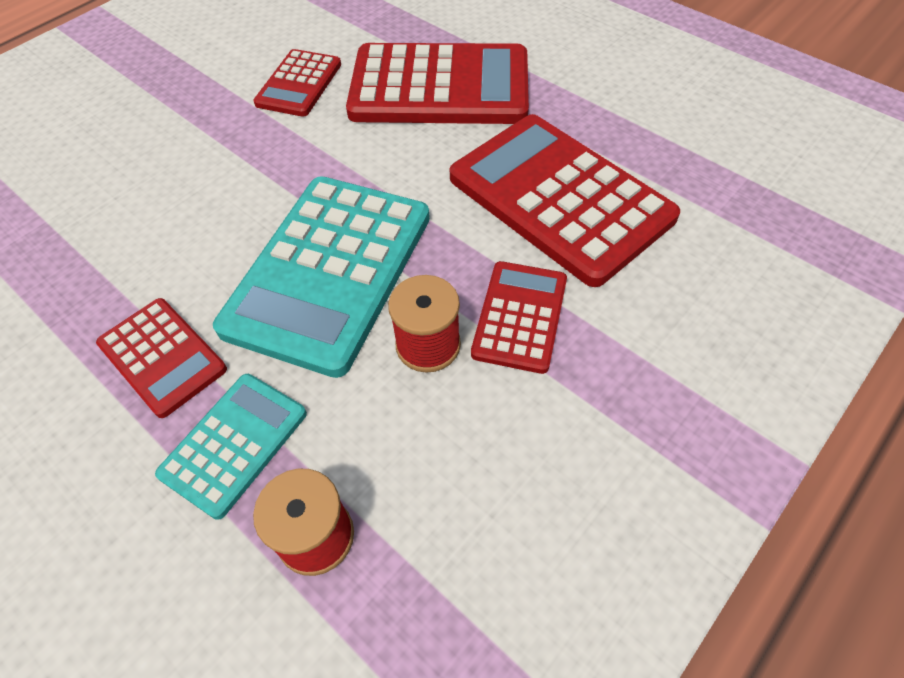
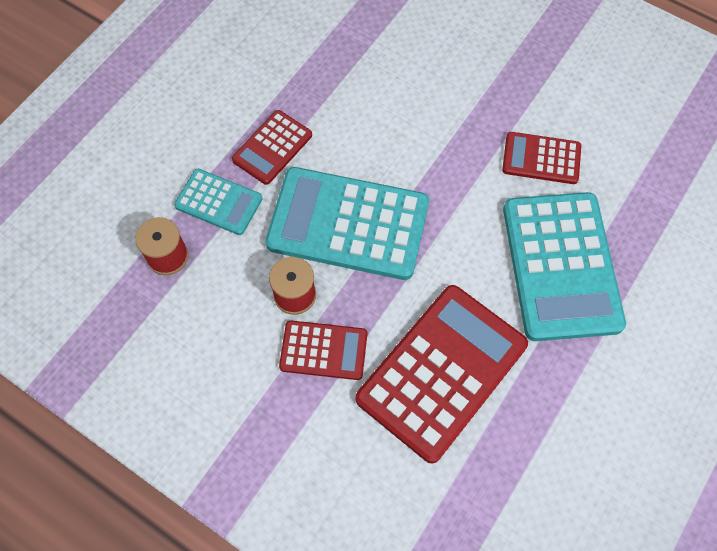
camera: 80 degrees right, 10 degrees up
(440, 87) = (561, 266): red calculator -> turquoise calculator

